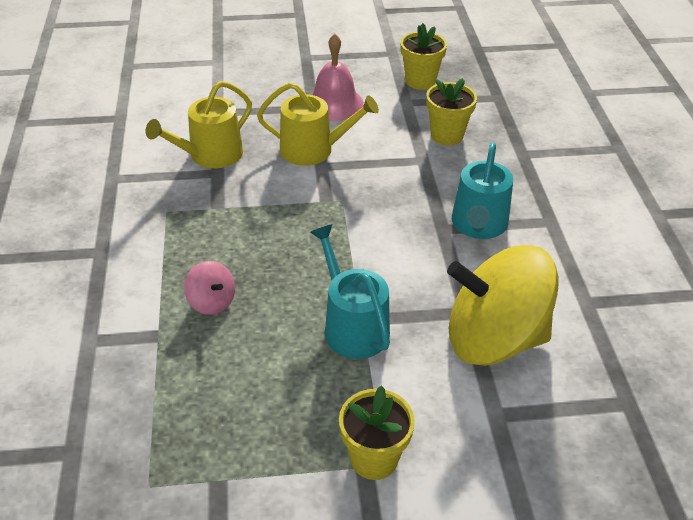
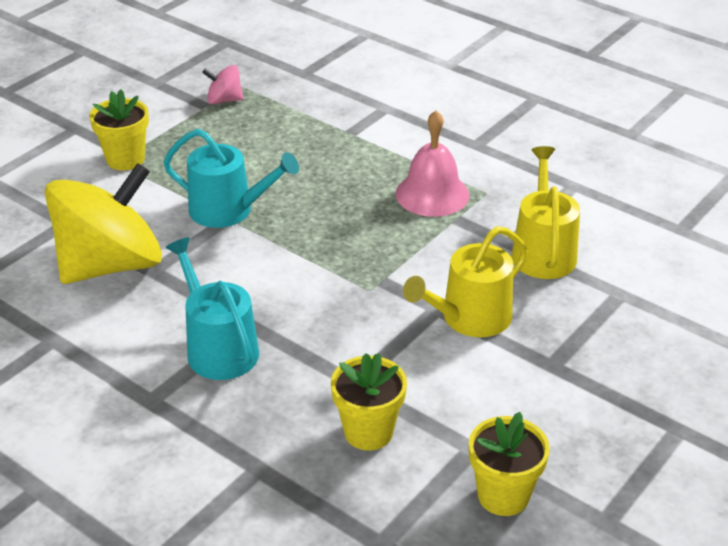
camera: 135 degrees right, 5 degrees down
(212, 302) = (348, 166): pink spinning top -> pink spinning top (224, 100)
(334, 103) = (539, 386): pink bell -> pink bell (432, 194)

